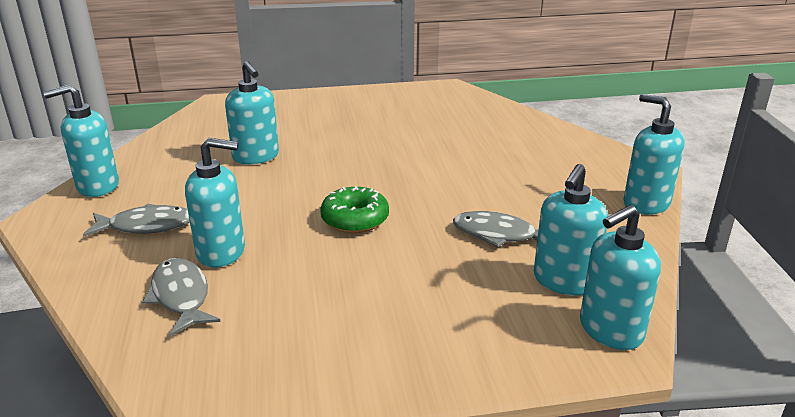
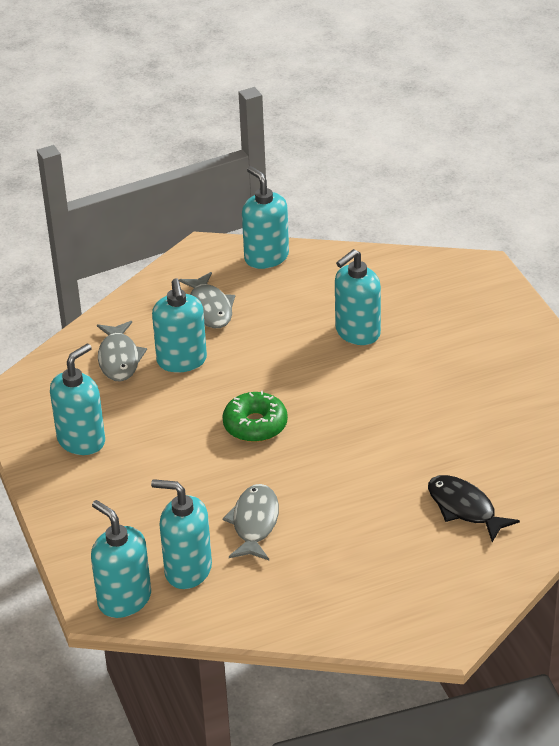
camera: 80 degrees right, 10 degrees up
(181, 296) = (119, 358): grey fish -> grey fish turned 120 degrees clockwise
(501, 142) = (464, 508): none -> black fish
(646, 204) = (349, 632): turquoise soap dispenser -> turquoise soap dispenser (81, 440)

